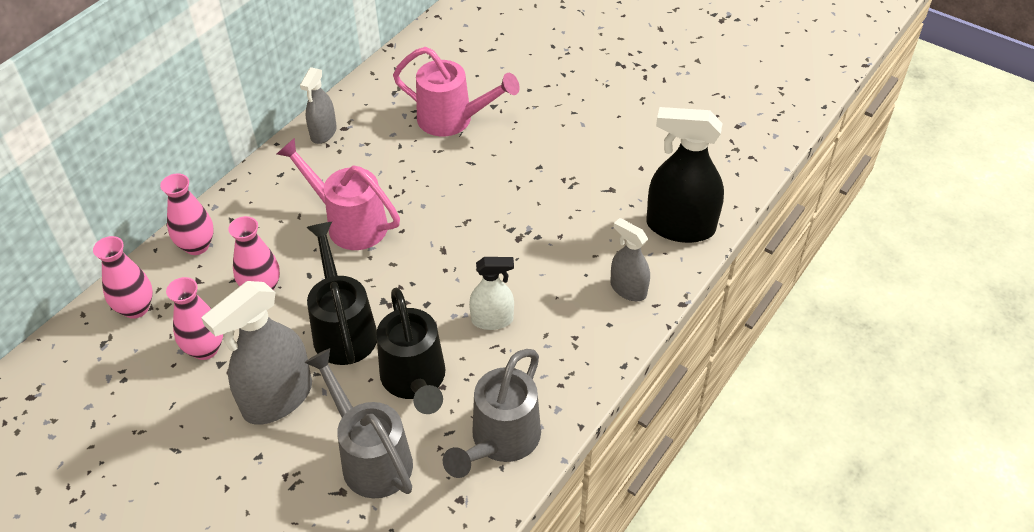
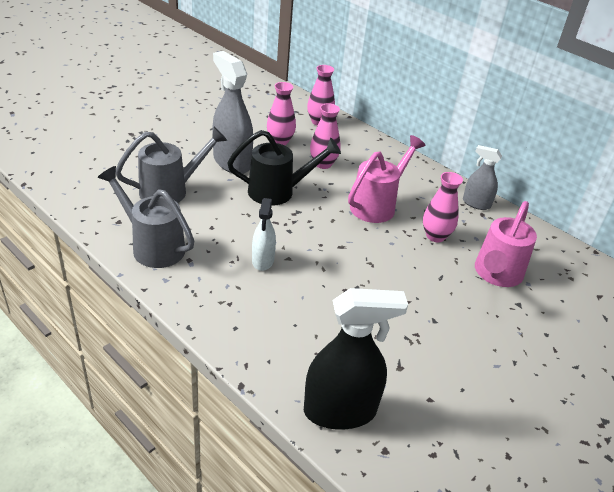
camera: 95 degrees right, 10 degrees down
(197, 246) = (366, 144): pink vase -> pink vase (435, 236)
(415, 380) = (222, 216): black watering can -> none
(628, 289) = (270, 349): grey spray bottle -> none
(680, 227) = (340, 411): black spray bottle -> black spray bottle turned 60 degrees clockwise

